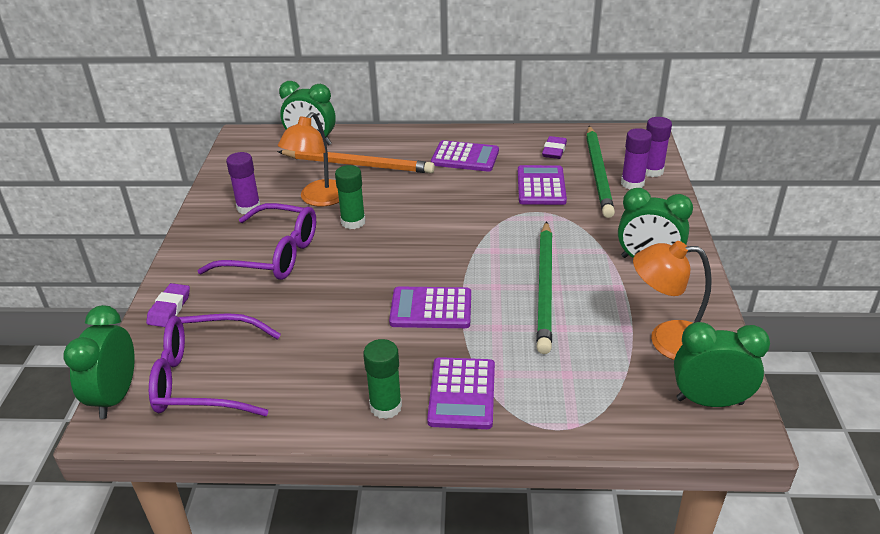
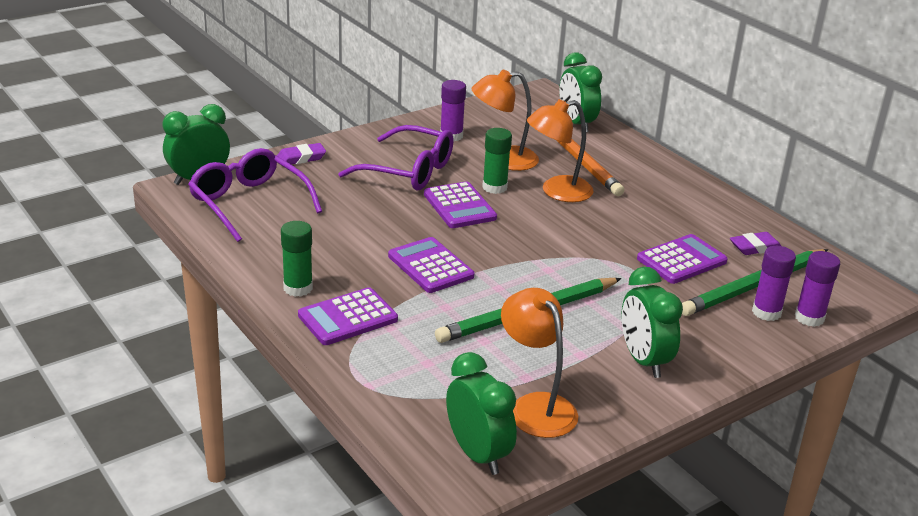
camera: 50 degrees right, 5 degrees down
(273, 255) = (408, 171): purple glasses -> purple glasses turned 45 degrees counterclockwise
(394, 196) = (557, 191): none -> orange lamp
(465, 157) = (668, 203): purple calculator -> purple calculator (459, 206)

